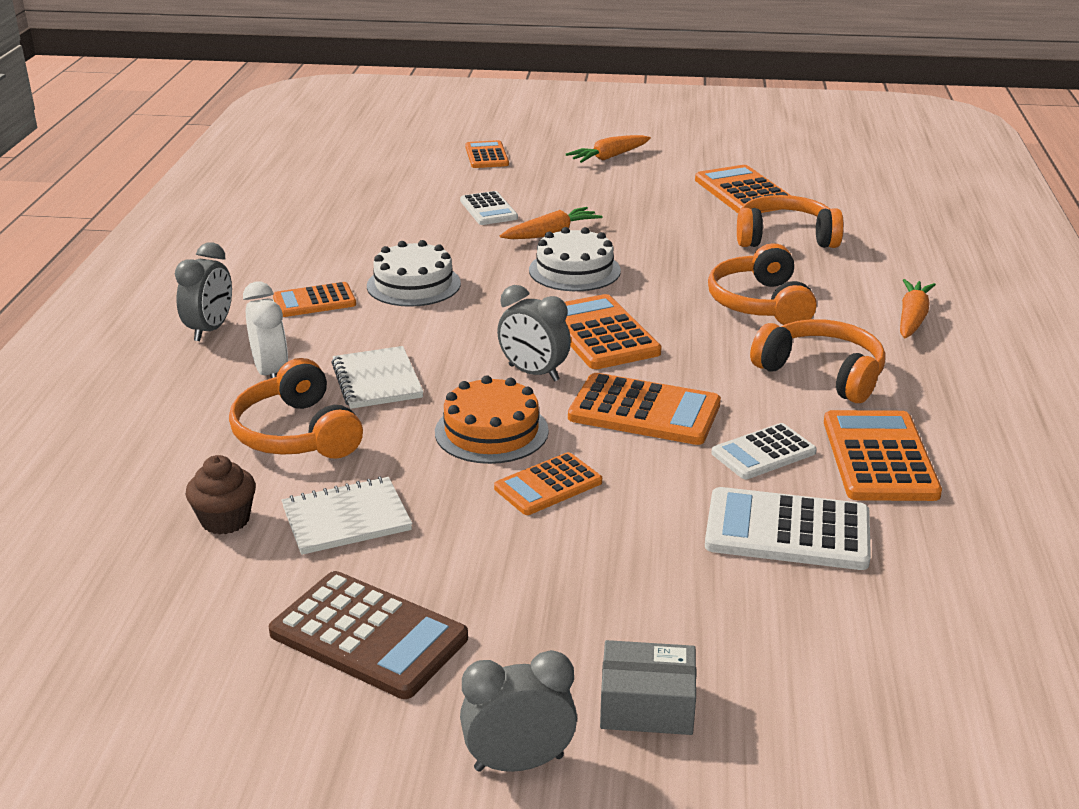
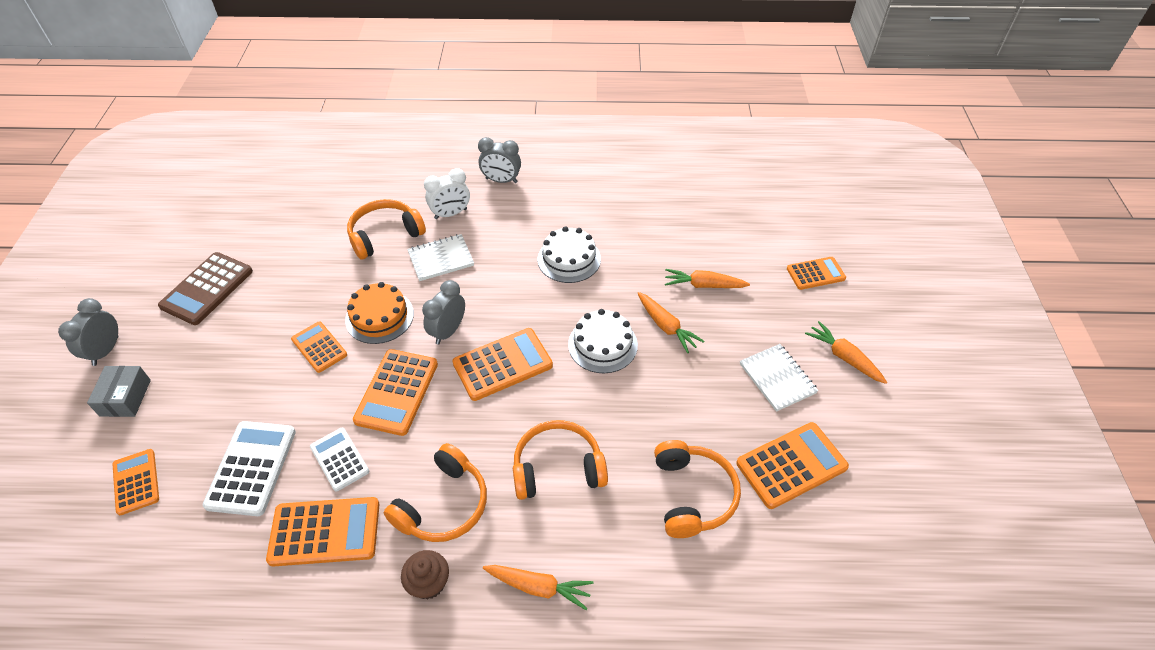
camera: 85 degrees right, 20 degrees up
(225, 520) = (309, 224): brown cupcake -> brown cupcake (429, 583)
(314, 301) = (540, 216): orange calculator -> orange calculator (136, 482)
(346, 519) = (302, 267): white notebook -> white notebook (777, 378)
(488, 209) = (704, 285): white calculator -> orange carrot
(519, 763) = (106, 351): grey clock -> grey clock turned 150 degrees counterclockwise

